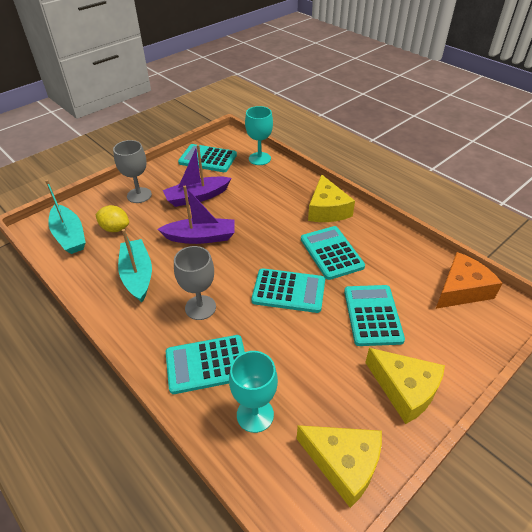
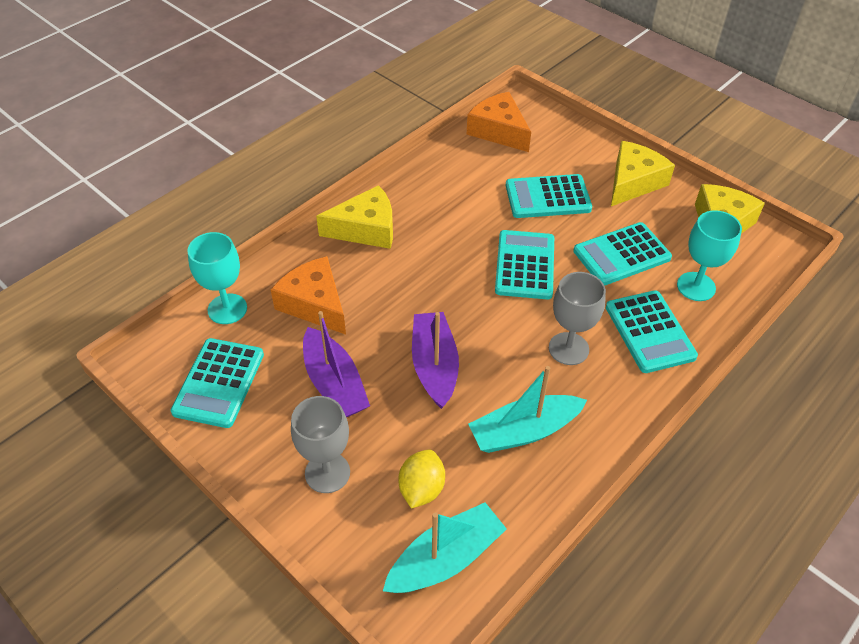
camera: 95 degrees left, 5 degrees up
(259, 189) = (314, 304): none -> orange cheese
(331, 253) = (453, 226): turquoise calculator -> turquoise calculator (621, 254)

